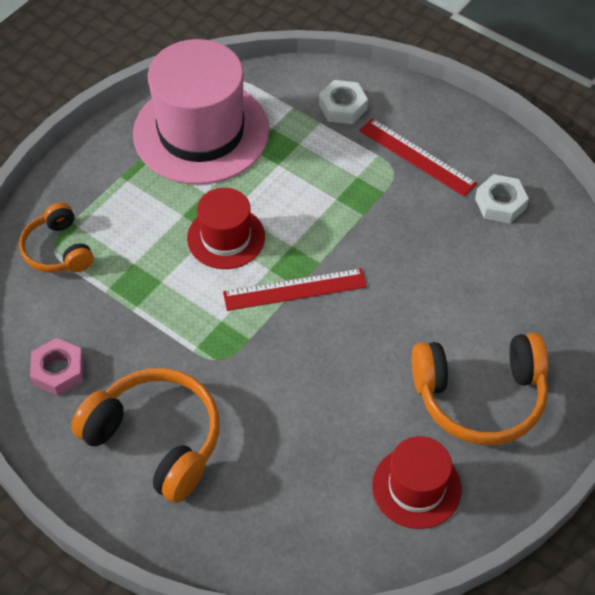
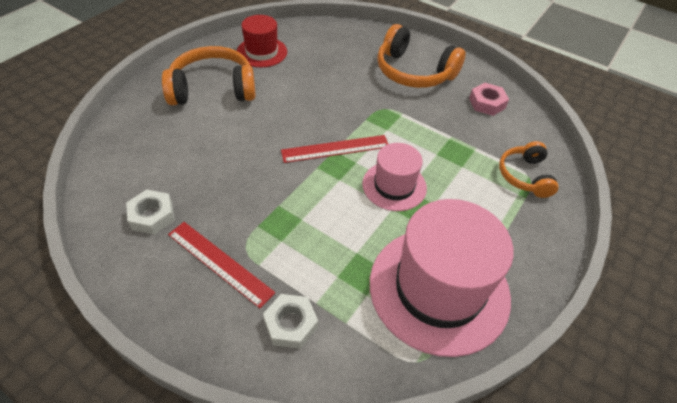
camera: 175 degrees right, 5 degrees down
(58, 250) = (525, 176): orange headphones -> orange headphones turned 150 degrees counterclockwise
(226, 237) = (394, 186): red hat -> pink hat

